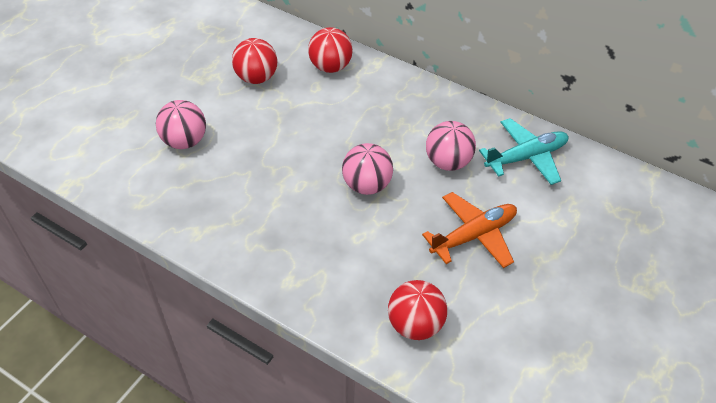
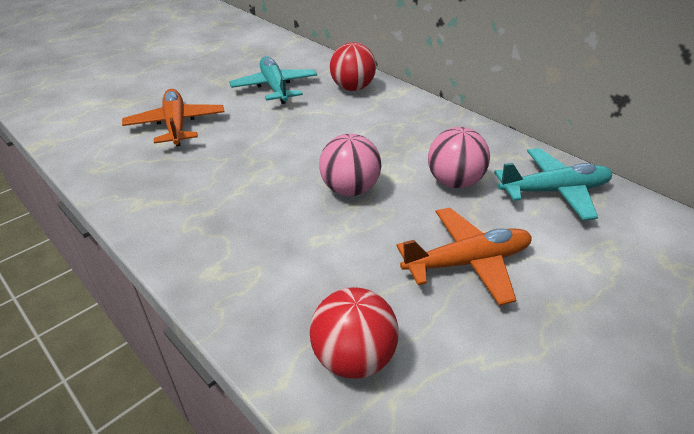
camera: 15 degrees right, 10 degrees down
(185, 141) = (176, 125): pink ball -> orange plane
(256, 78) = (275, 87): red ball -> turquoise plane

